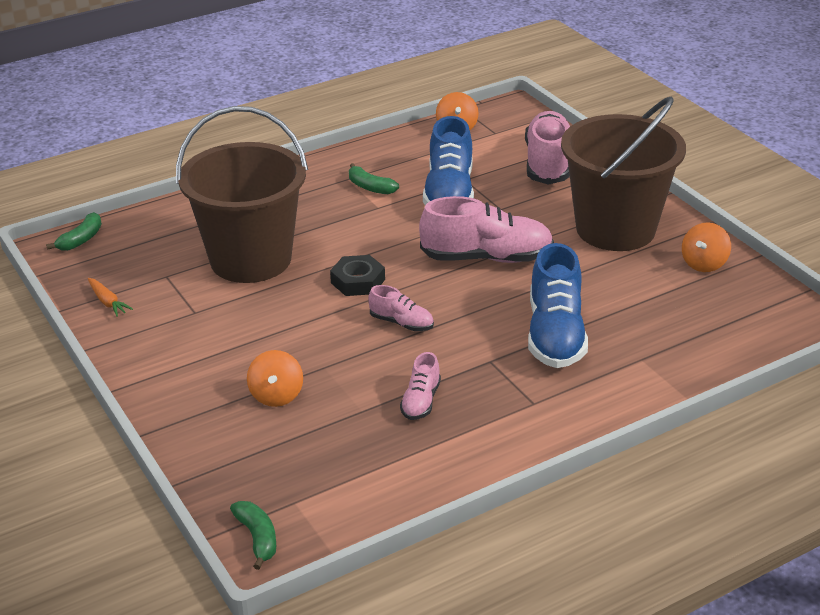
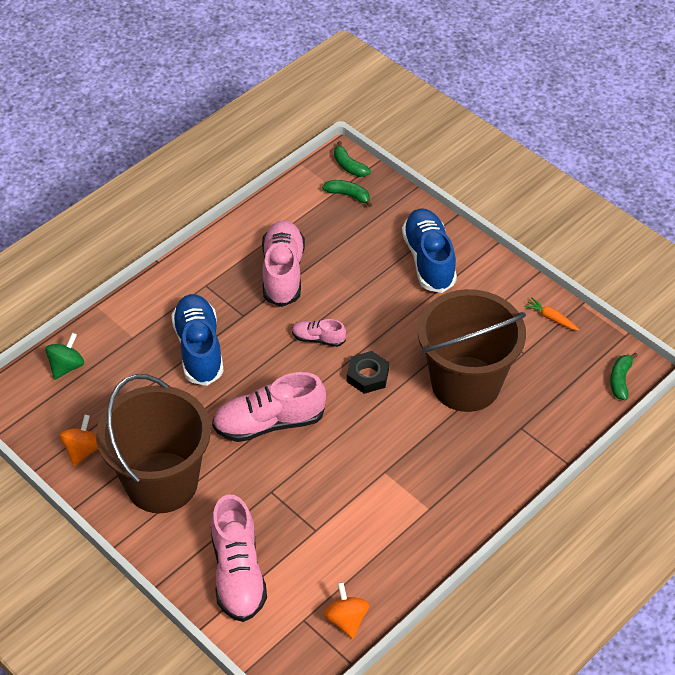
camera: 165 degrees right, 15 degrees up
(276, 395) = (382, 259): orange spinning top -> none
(370, 187) = (402, 500): green banana -> green banana (348, 195)
(421, 401) = (283, 272): pink shoe -> pink shoe, size x1.97
(449, 193) = (324, 504): blue shoe -> blue shoe (428, 260)
(728, 341) = (66, 366): none -> green spinning top

